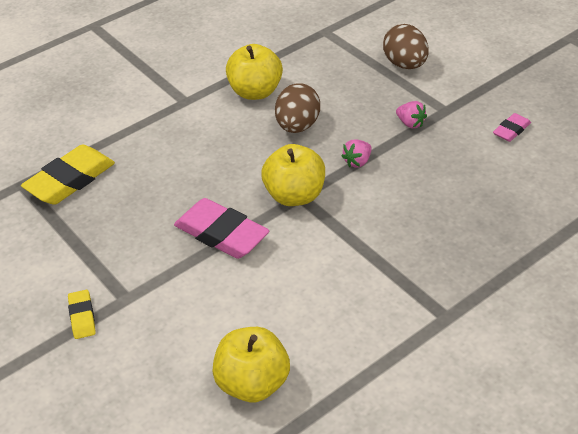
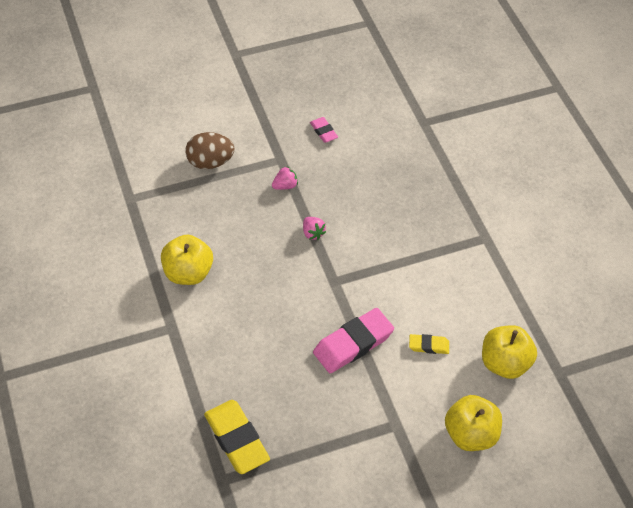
camera: 75 degrees left, 10 degrees up
(82, 317) = (404, 458): yellow eraser -> yellow eraser (428, 346)
(295, 195) = (332, 284): yellow apple -> yellow apple (470, 434)
(298, 126) = (250, 257): brown egg -> none

